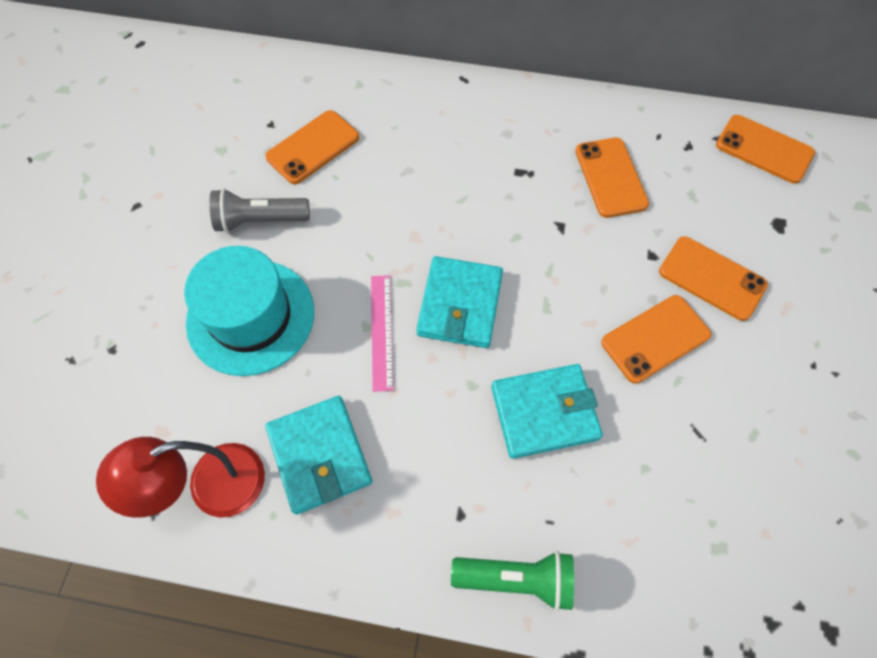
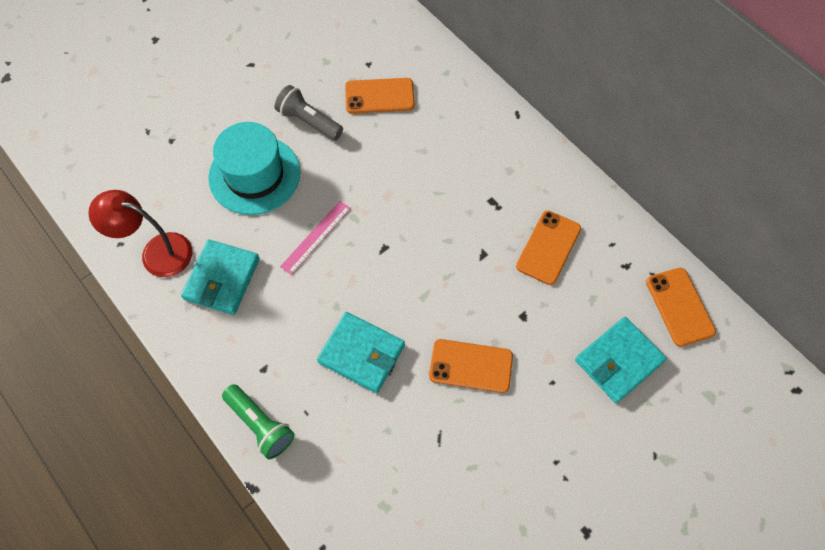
camera: 40 degrees right, 0 degrees up
(460, 305) = (374, 255): turquoise wallet -> turquoise wallet (618, 361)
(712, 278) = (547, 359): orange phone -> none

